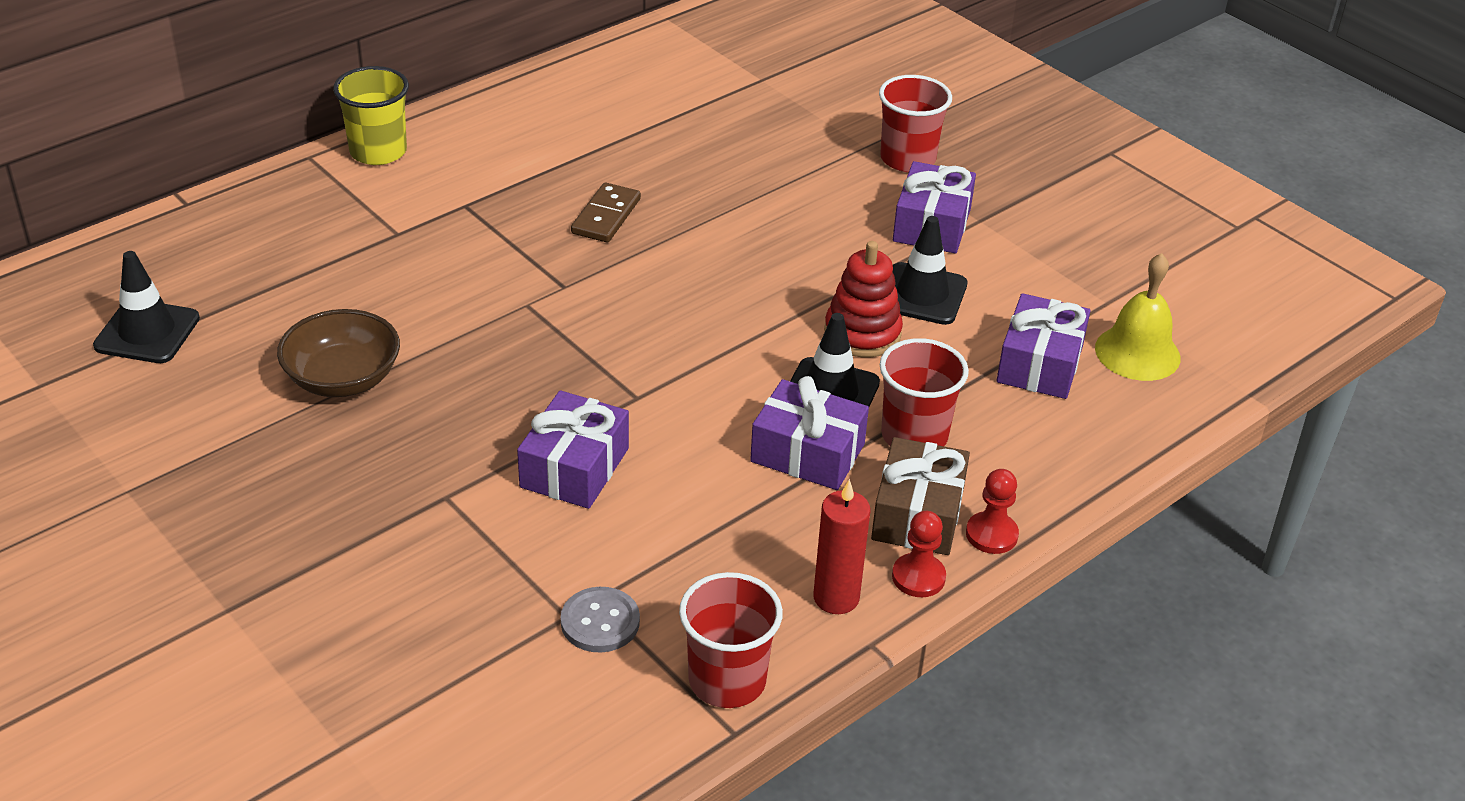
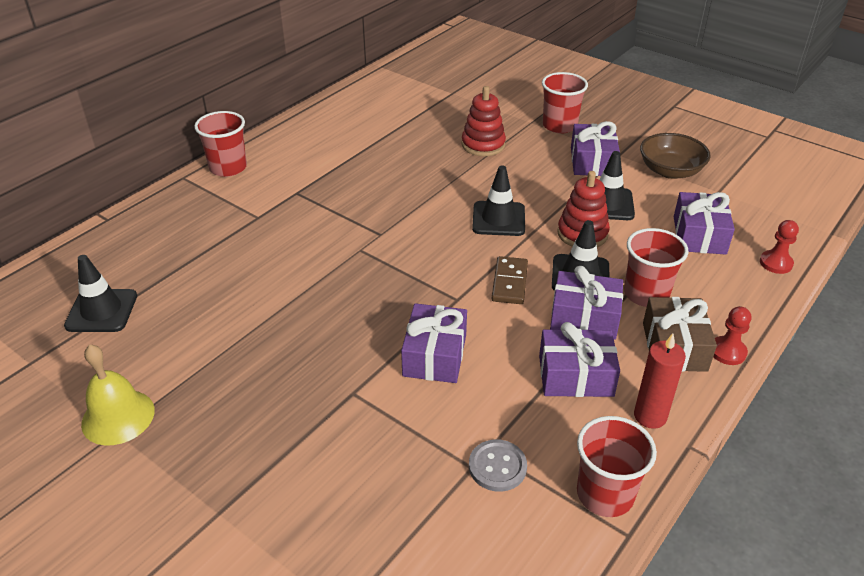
camera: 10 degrees left, 0 degrees up
(343, 378) = (252, 320): brown bowl -> brown bowl (670, 171)
(378, 152) = (228, 168): yellow cup -> red cup
(606, 216) = (390, 186): brown domino -> brown domino (509, 282)
(747, 291) = (498, 219): none -> black traffic cone
(758, 528) = (575, 376): none -> purple gift
(773, 172) = (483, 145): none -> red stacking toy
(918, 577) = (696, 390): red pawn -> red pawn (776, 263)
(1137, 353) = (753, 219): yellow bell -> yellow bell (118, 417)

